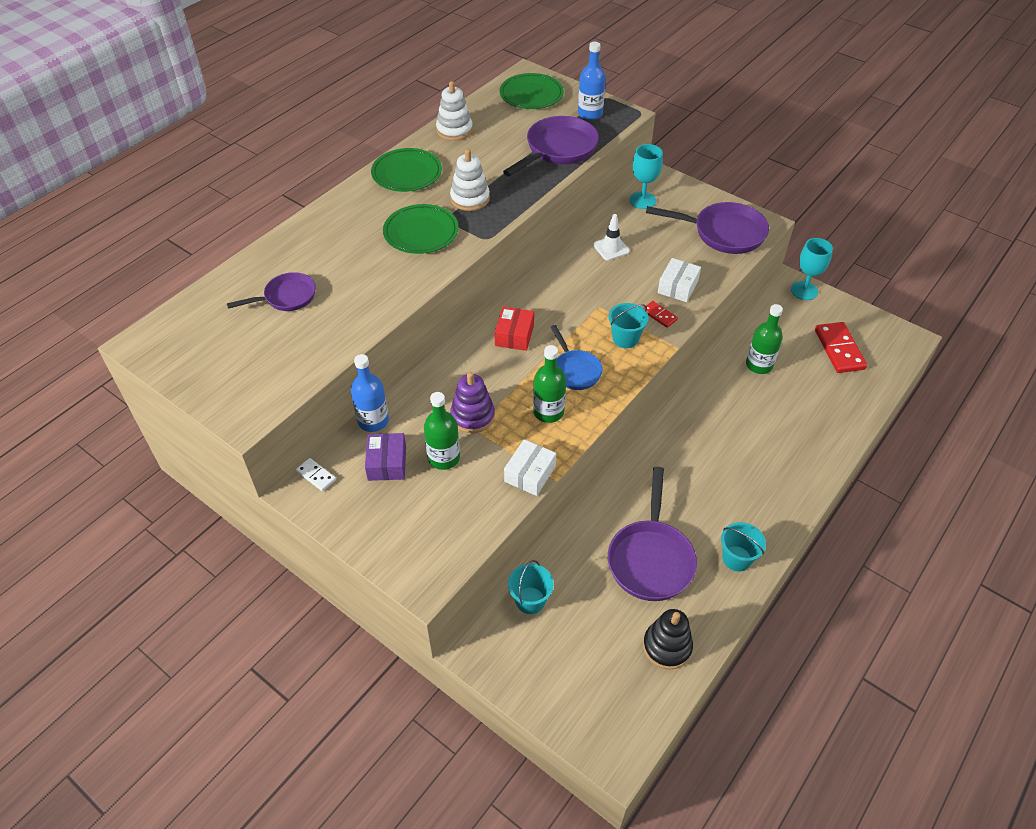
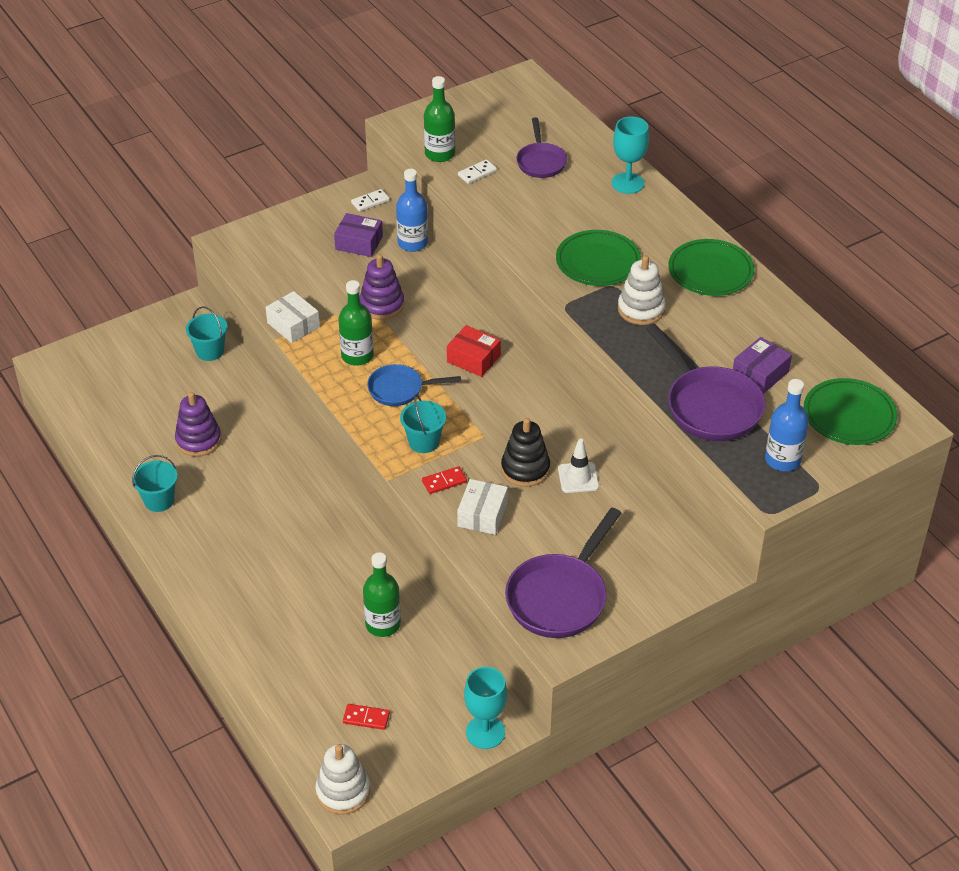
camera: 110 degrees right, 5 degrees down
(318, 336) = (477, 173): none -> white domino
(444, 458) = (344, 277): green bottle -> green bottle (440, 154)
(454, 130) = (787, 326): white stacking toy -> white stacking toy (343, 791)
(511, 134) = (760, 374): none -> purple box
(642, 200) = (661, 539): turquoise goblet -> turquoise goblet (627, 183)
(650, 558) = (198, 440): purple pan -> purple stacking toy
(667, 646) = (112, 422): black stacking toy -> black stacking toy (525, 469)
(677, 287) = (482, 514): white box -> white box turned 60 degrees clockwise
(839, 349) = (366, 718): red domino -> red domino, size x0.52

